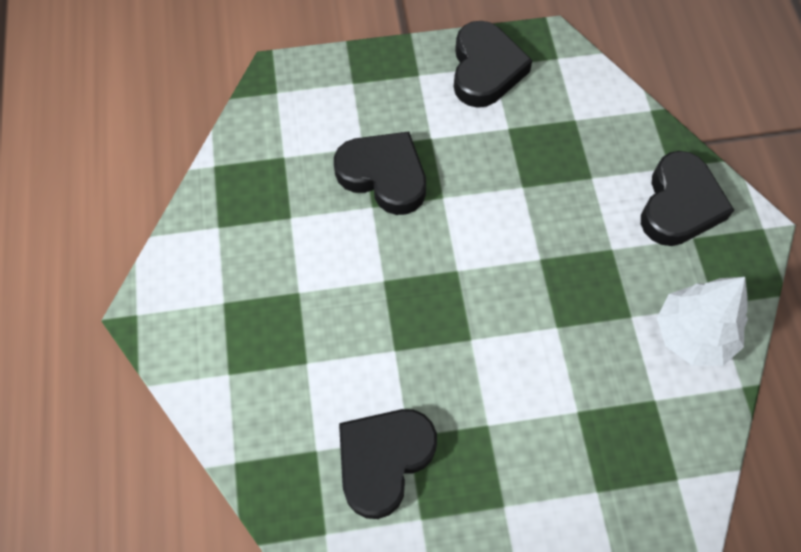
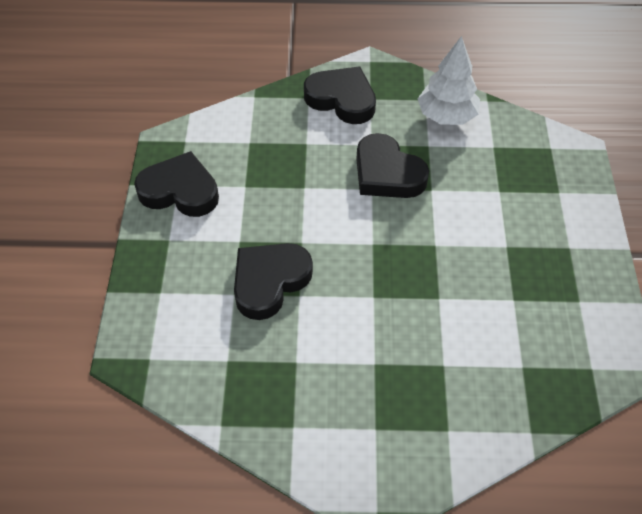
camera: 80 degrees left, 10 degrees down
(383, 460) = (532, 319): black heart -> black heart (387, 173)

